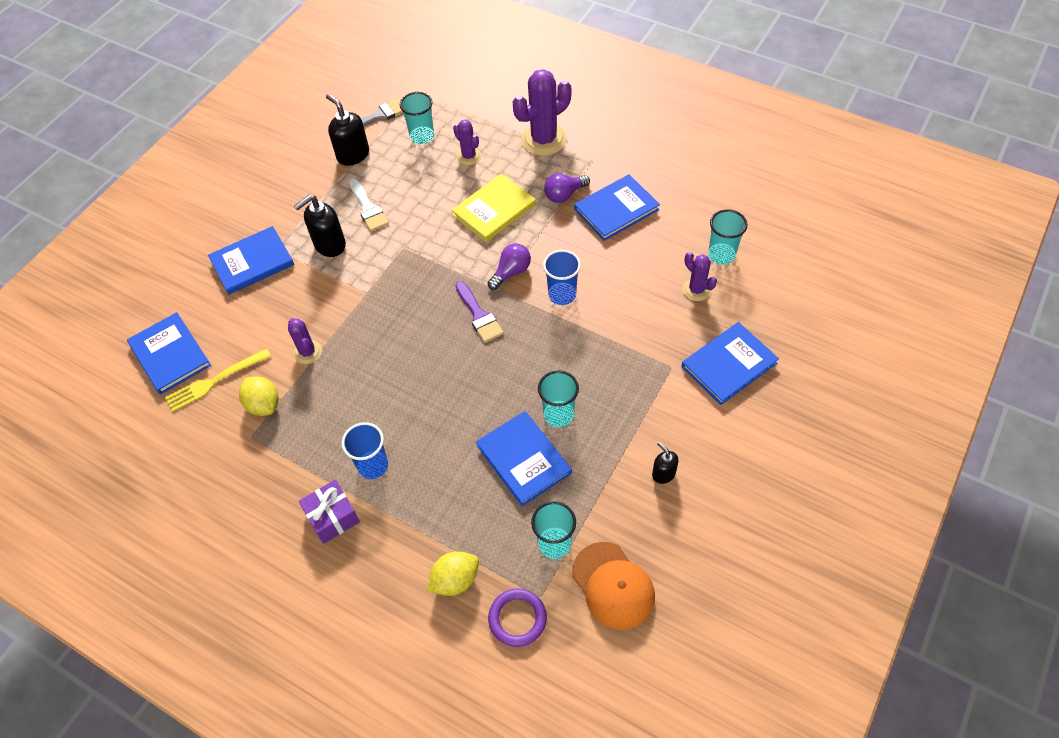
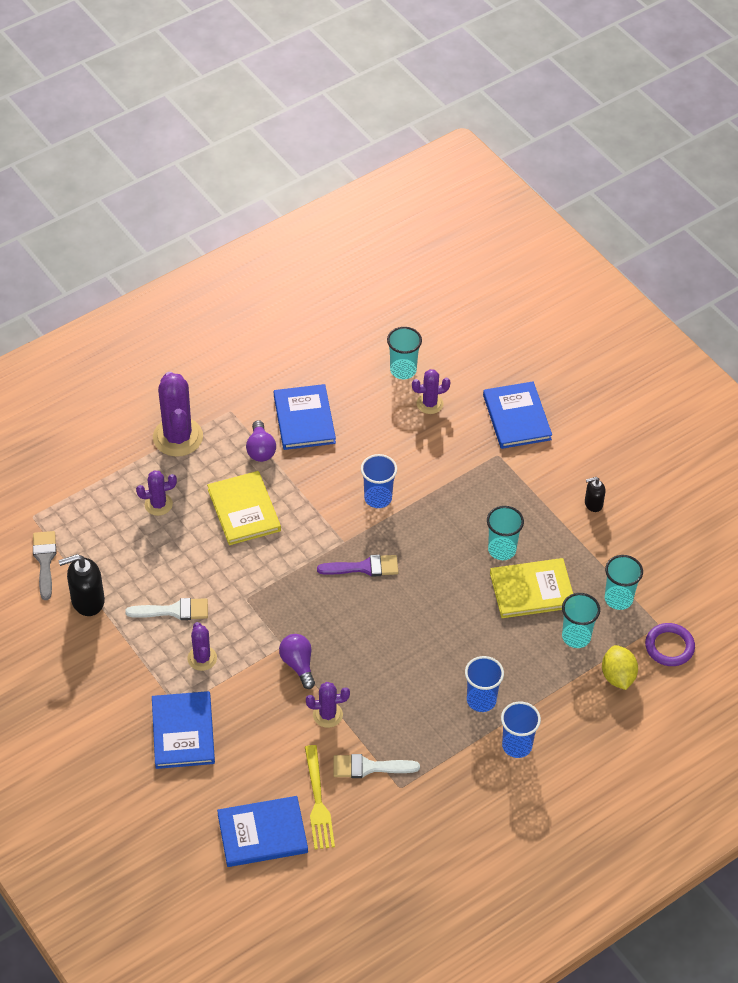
camera: 70 degrees left, 5 degrees down
(264, 404) = (369, 767): yellow lemon -> white brush
(329, 245) = (202, 658): black soap dispenser -> purple cactus
(332, 517) = (517, 745): purple gift -> blue cup
(422, 136) = (102, 533): turquoise cup -> turquoise cup (576, 637)
(511, 272) = (329, 525): purple light bulb -> purple light bulb (298, 664)
(523, 459) = (532, 590): blue book -> yellow book
(613, 586) = (671, 575): orange cap -> none

